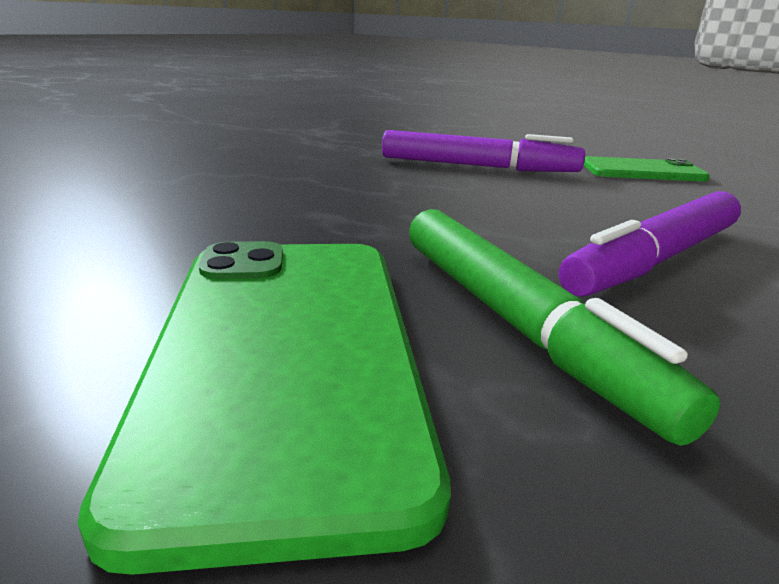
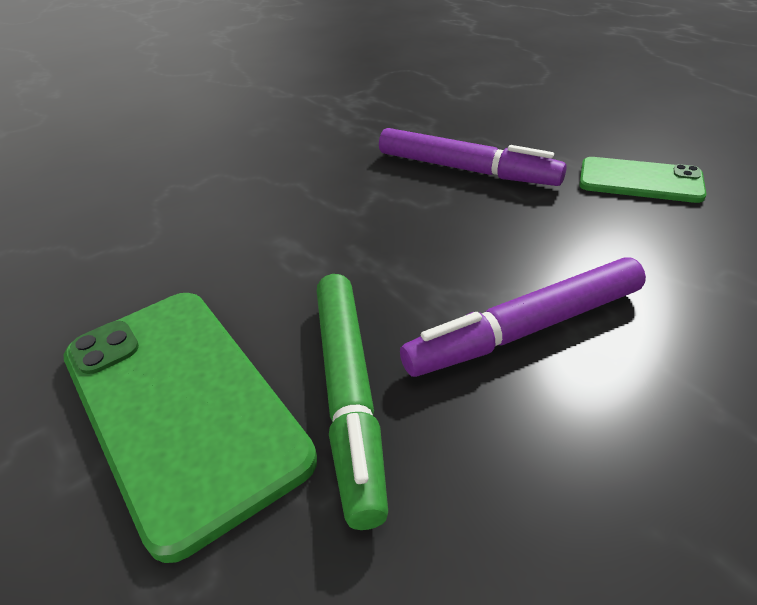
camera: 20 degrees right, 15 degrees up
(287, 355) = (182, 404): green phone -> green phone turned 45 degrees counterclockwise

